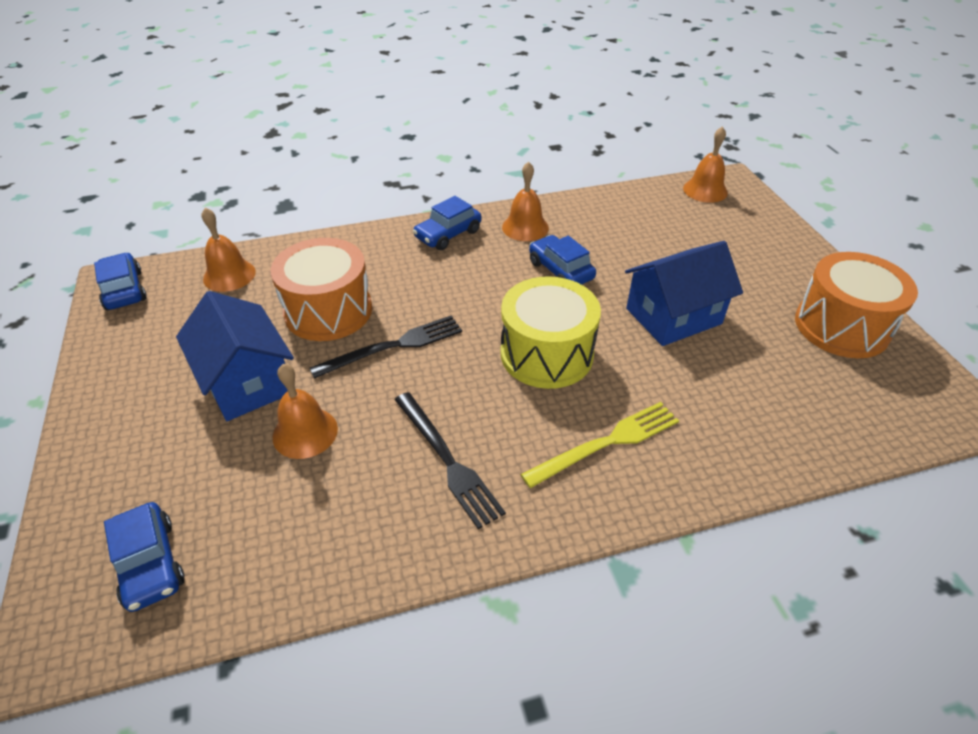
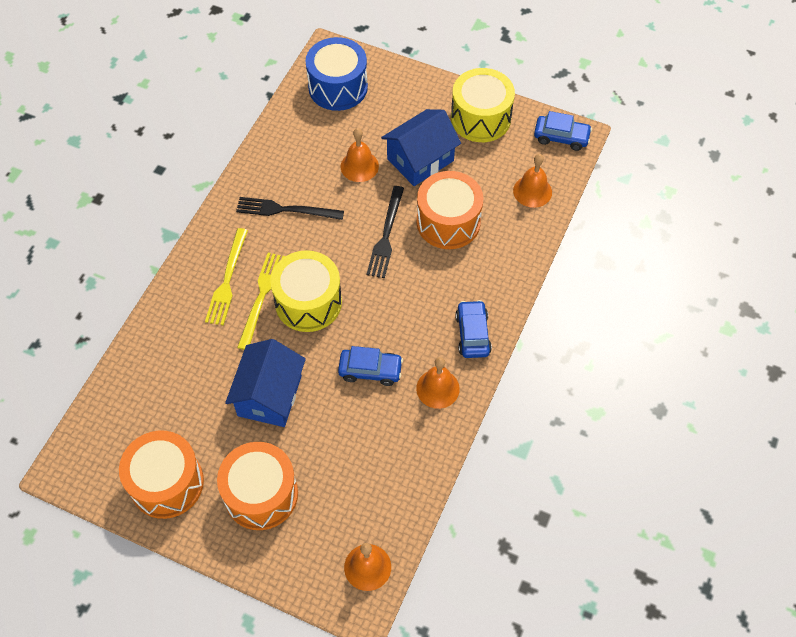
camera: 130 degrees right, 15 degrees up
(129, 366) = (480, 118): none -> yellow drum
(150, 563) = (338, 87): blue car -> blue drum
(247, 381) = (420, 160): blue house -> blue house turned 45 degrees counterclockwise
(587, 395) = (261, 297): none -> yellow fork
(751, 266) = (261, 494): none -> orange drum

